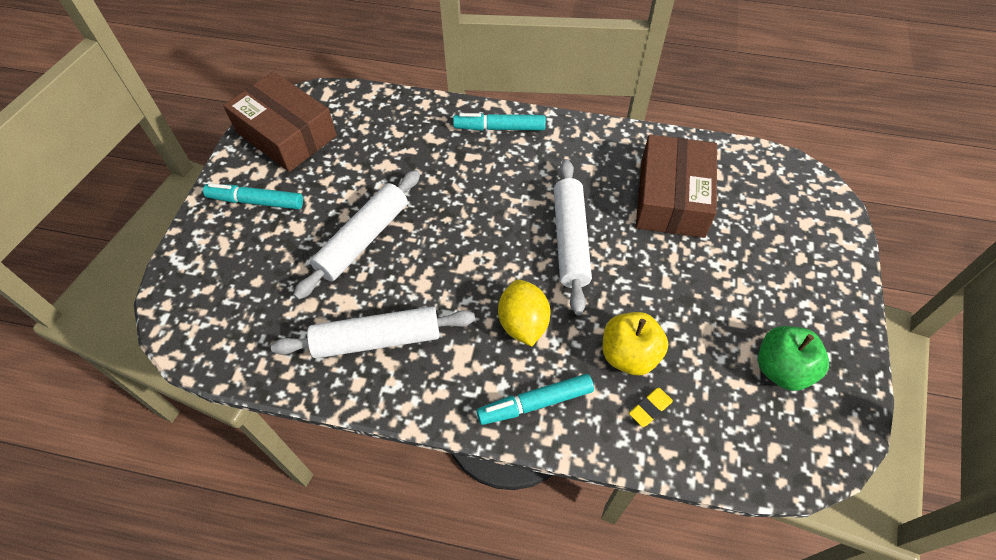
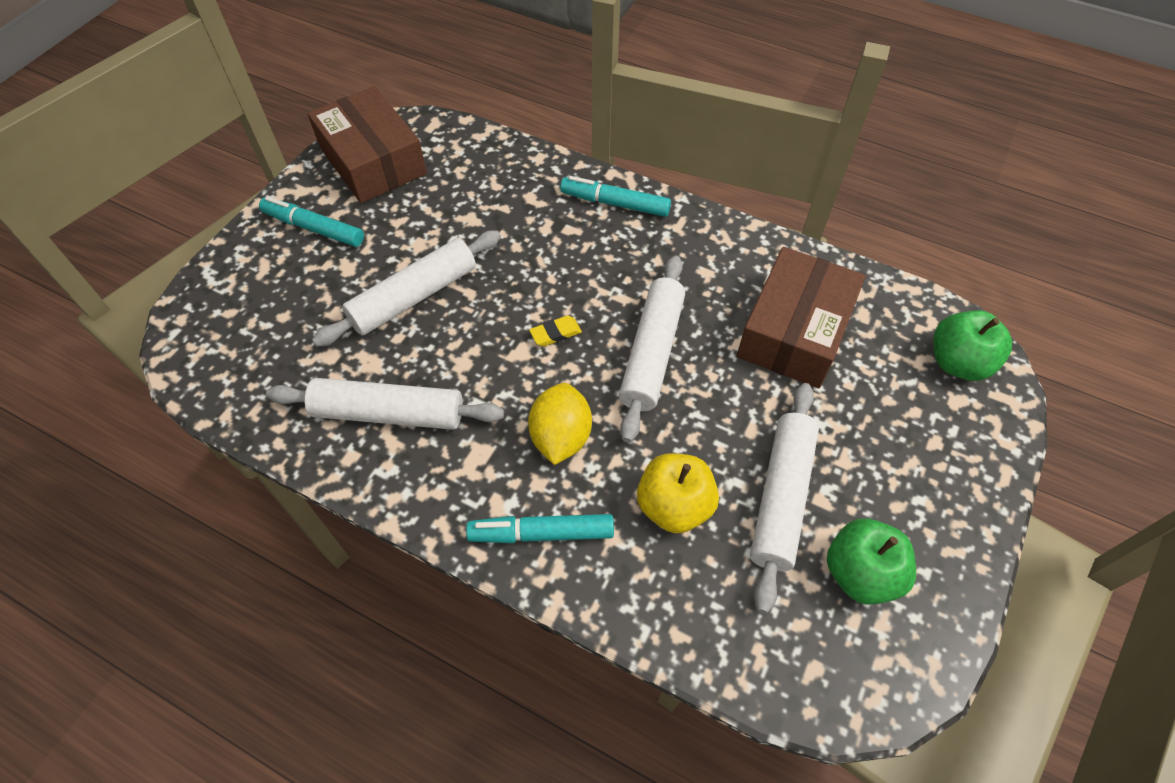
camera: 15 degrees right, 0 degrees up
(650, 408) = (676, 576): yellow eraser -> yellow eraser (555, 333)
(706, 327) = (781, 497): none -> white rolling pin
(797, 194) = (958, 362): none -> green apple

